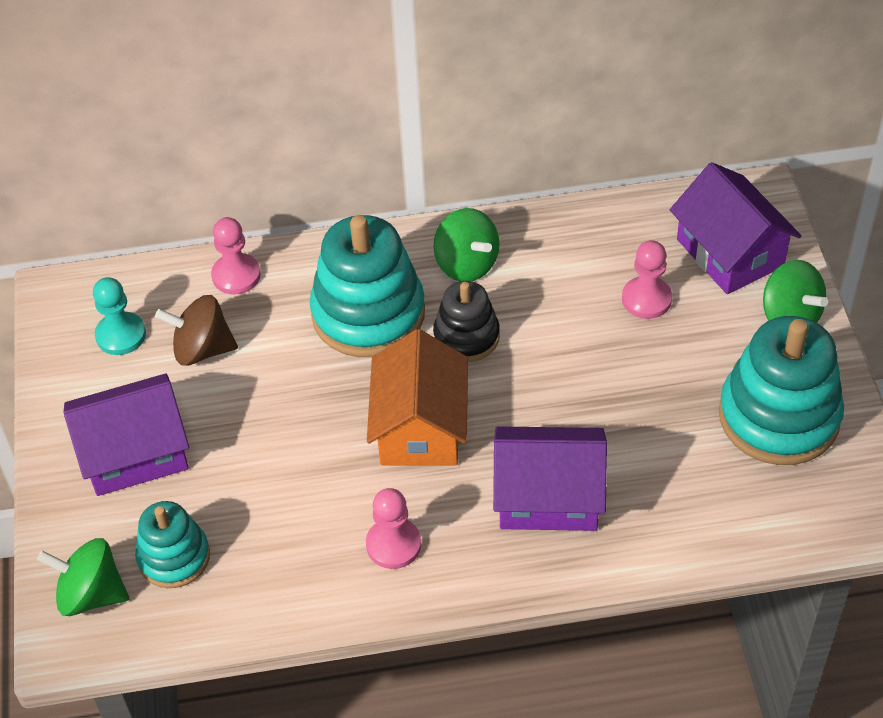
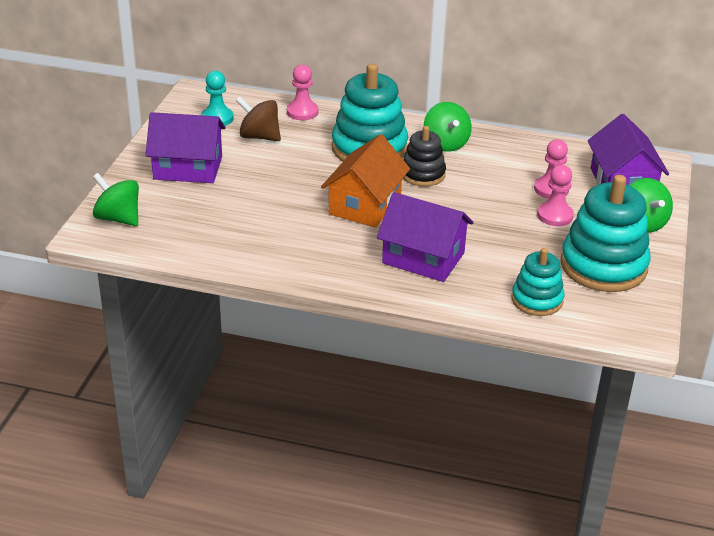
camera: 20 degrees right, 15 degrees down
(174, 557) = (177, 217): turquoise stacking toy -> turquoise stacking toy (537, 300)
(393, 545) = (310, 250): pink pawn -> pink pawn (555, 215)

